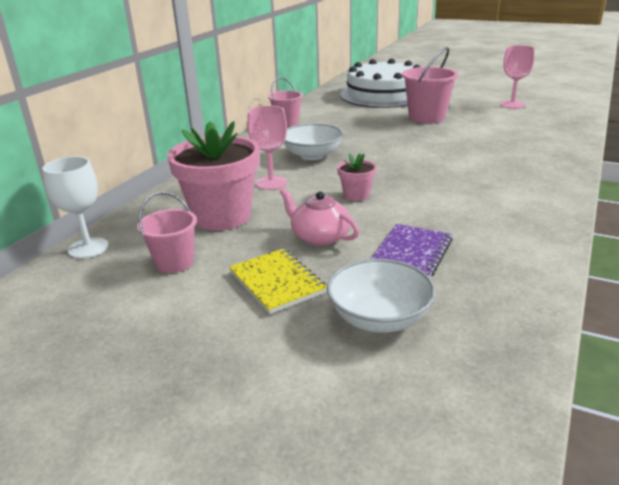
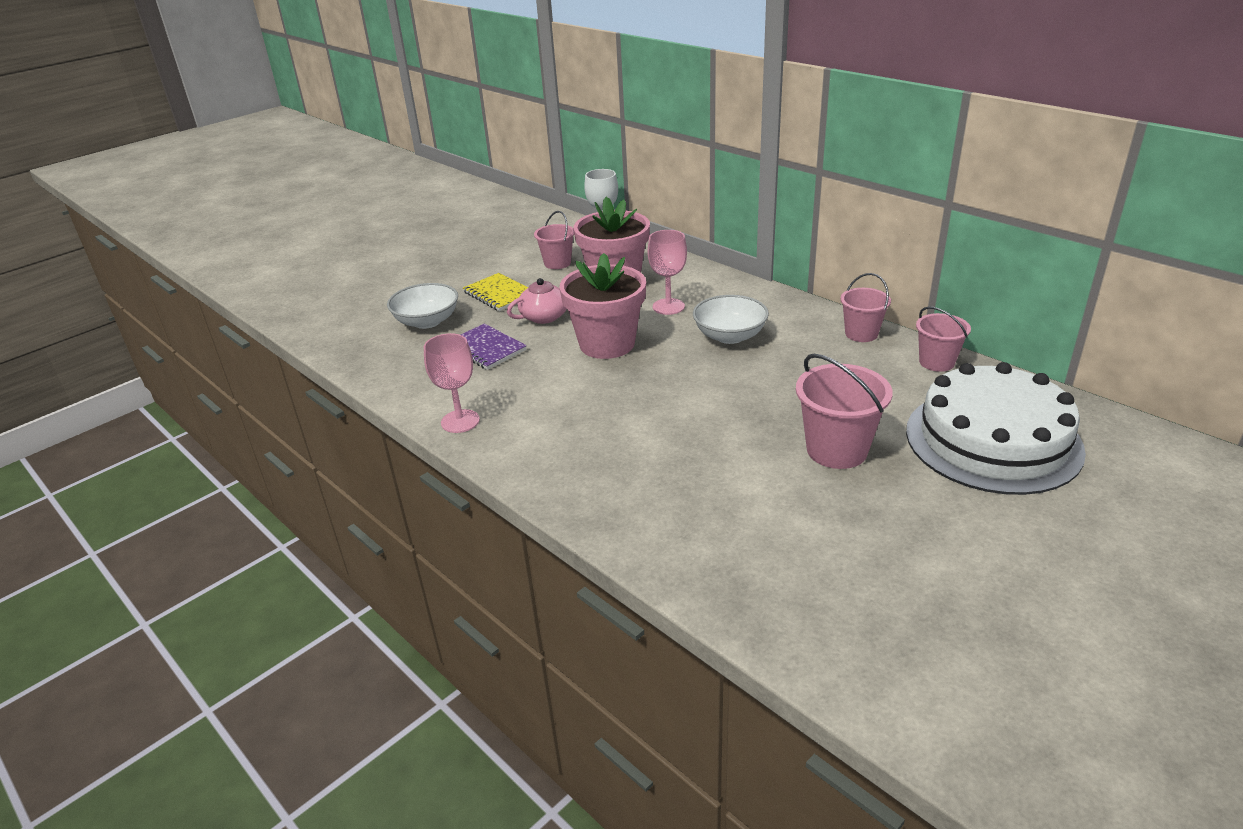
camera: 110 degrees right, 5 degrees up
(277, 282) = (499, 294): yellow notebook -> yellow notebook turned 60 degrees clockwise
(312, 106) = (936, 362): none -> pink bucket
(356, 195) = (607, 344): pink flower pot -> pink flower pot, size x2.13
(512, 105) = (876, 572): pink goblet -> pink goblet (460, 421)

